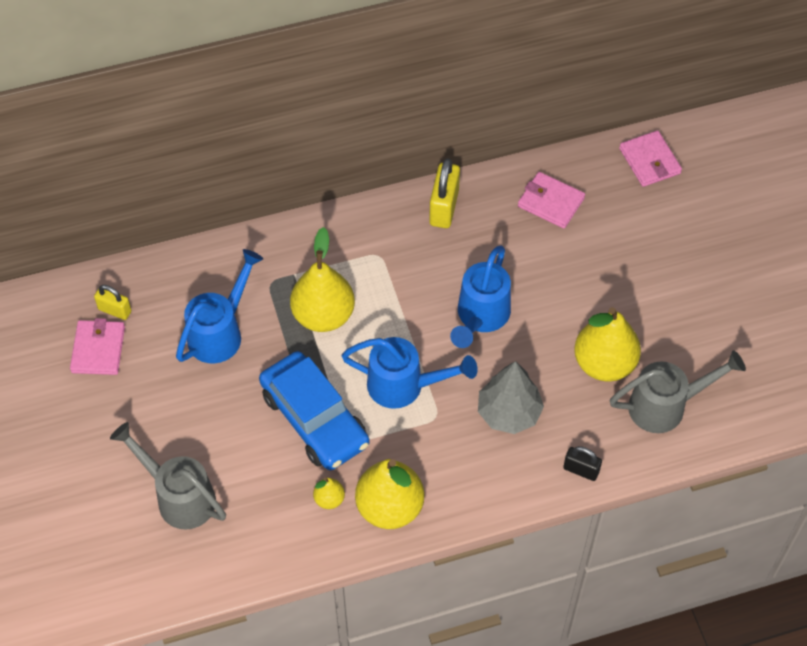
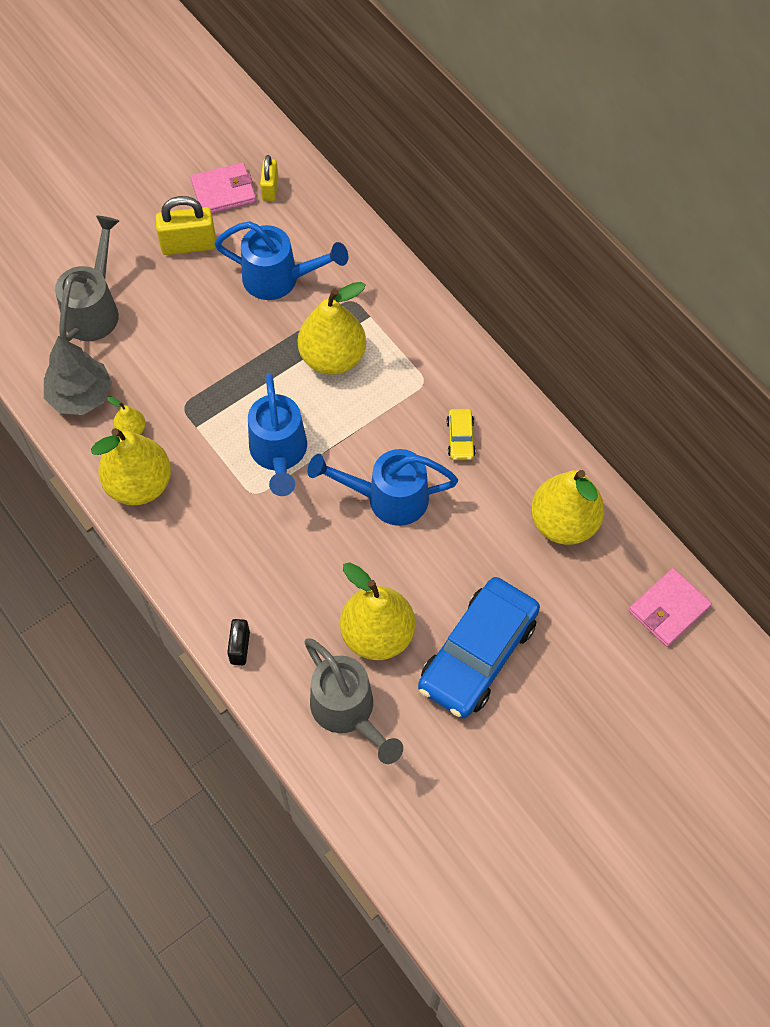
camera: 70 degrees right, 5 degrees up
(314, 419) = (213, 389): blue car -> blue car (477, 654)
(444, 207) = (509, 422): yellow padlock -> yellow padlock (189, 245)
(444, 247) = (460, 438): none -> yellow car
(509, 413) = (283, 559): grey tree -> grey tree (80, 395)
(551, 202) = (564, 523): pink wallet -> yellow pear

